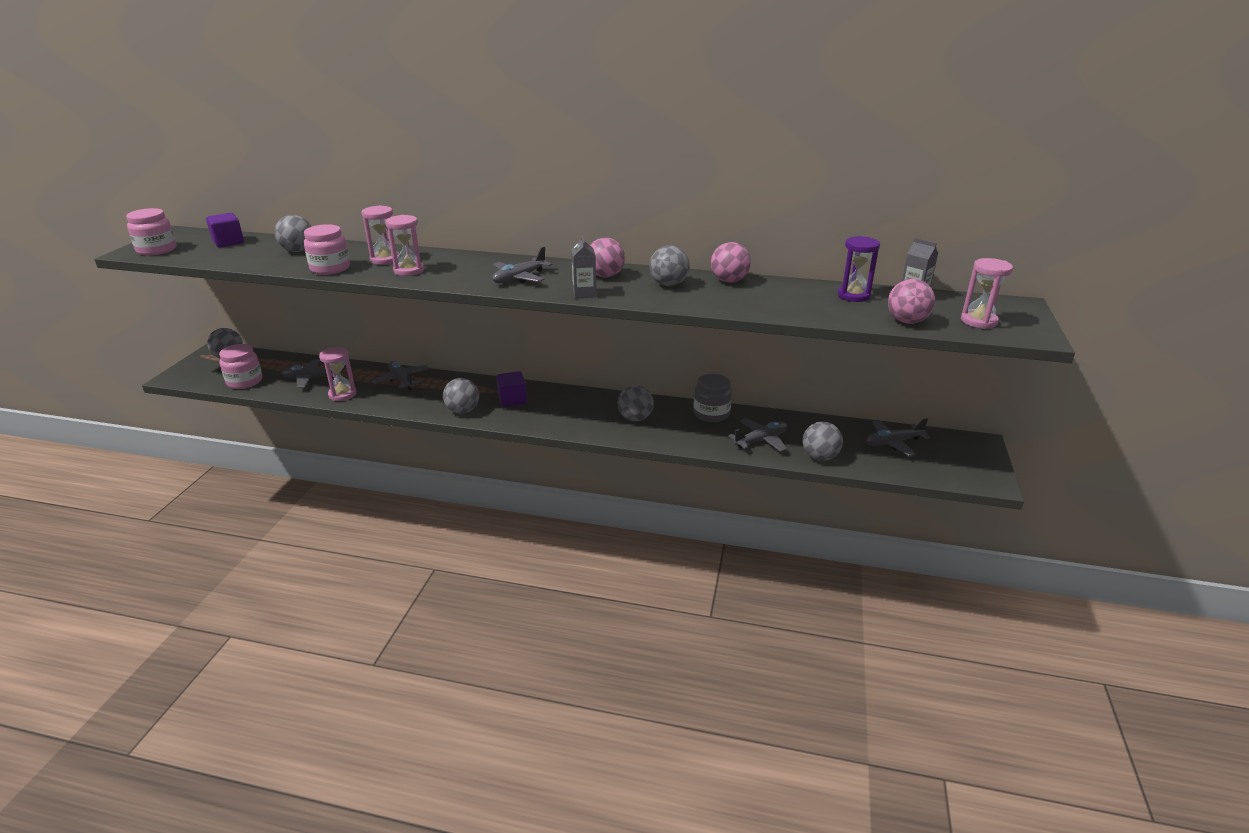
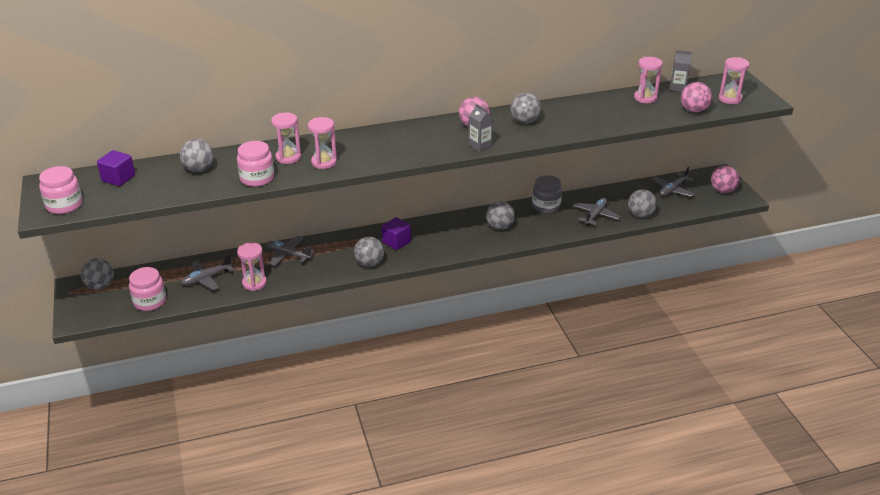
camera: 30 degrees left, 5 degrees up
(519, 278) = (417, 145): grey plane -> none
(729, 281) = (559, 107): pink ball -> pink ball (722, 190)
(853, 296) = (645, 98): purple hourglass -> pink hourglass

